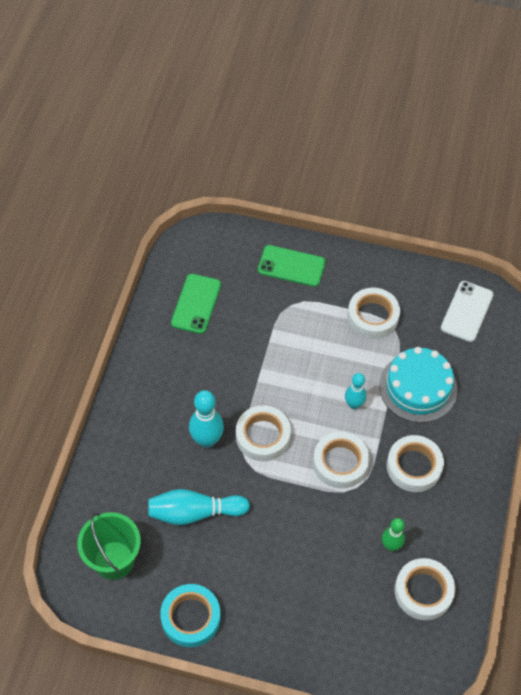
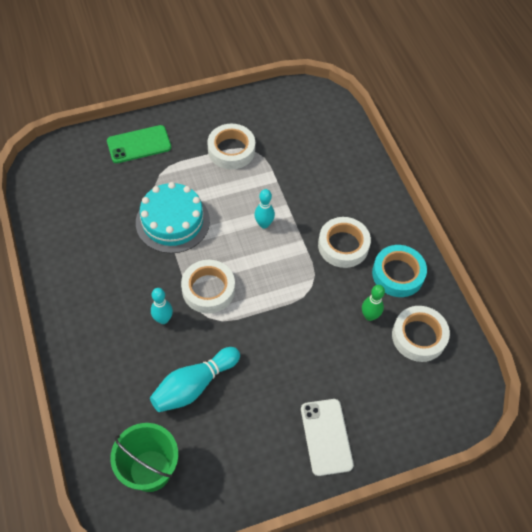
camera: 35 degrees left, 0 degrees up
(190, 617) = (252, 476): turquoise tape -> turquoise tape (398, 274)
(196, 304) = (77, 214): green phone -> none
(207, 440) = (163, 319): turquoise bowling pin -> turquoise bowling pin, size x0.63
(340, 463) = (285, 275): white tape -> none
(418, 387) = (303, 185): turquoise cake -> turquoise cake (172, 221)
(467, 311) = (299, 111): white phone -> white phone (326, 436)

